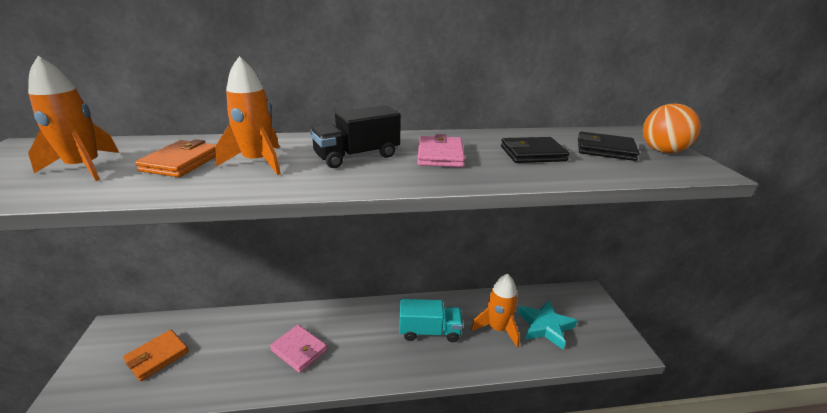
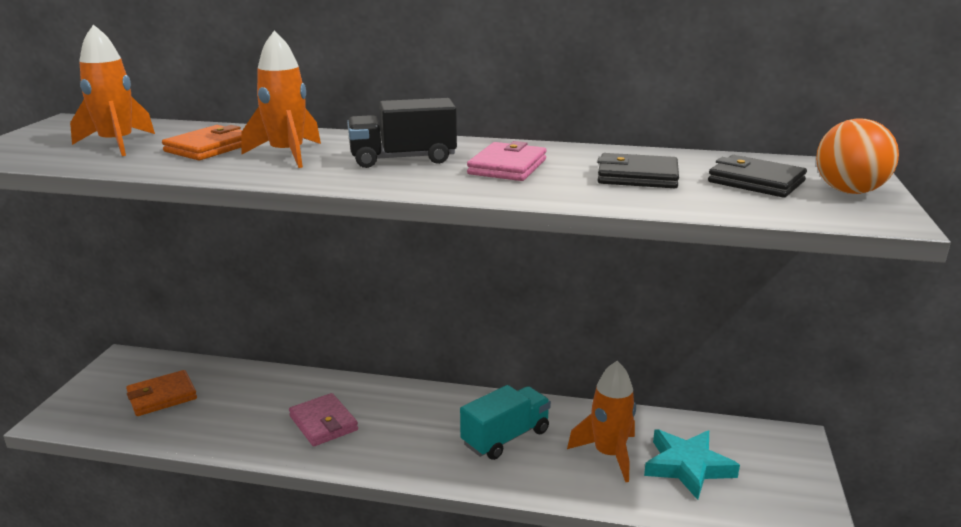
camera: 20 degrees right, 5 degrees down
(429, 331) = (505, 437): turquoise truck -> turquoise truck turned 60 degrees counterclockwise

